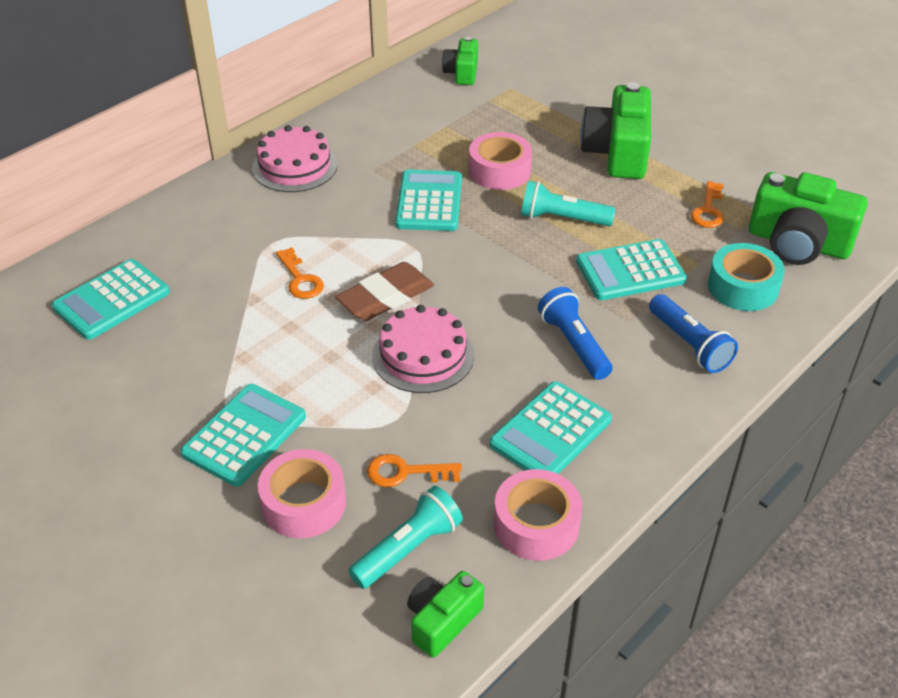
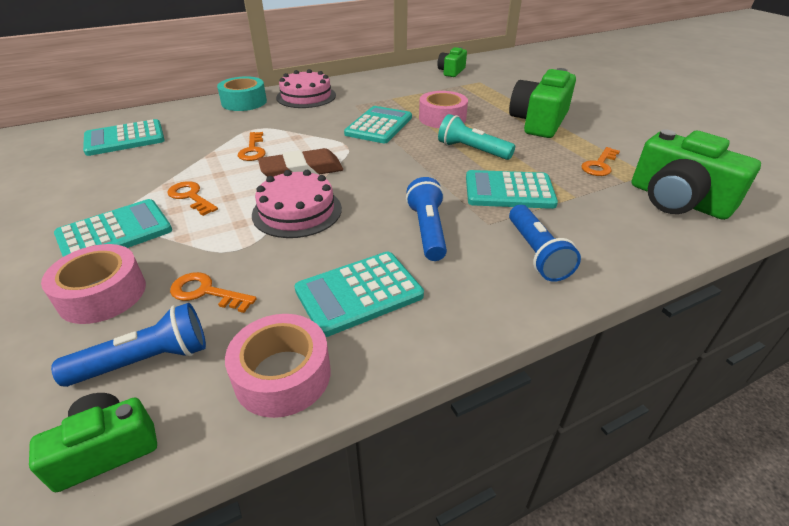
camera: 20 degrees right, 5 degrees down
(286, 367) = (190, 197): none -> orange key
(408, 549) = (146, 360): turquoise flashlight -> blue flashlight
(743, 287) = (610, 221): turquoise tape -> turquoise tape (244, 102)

